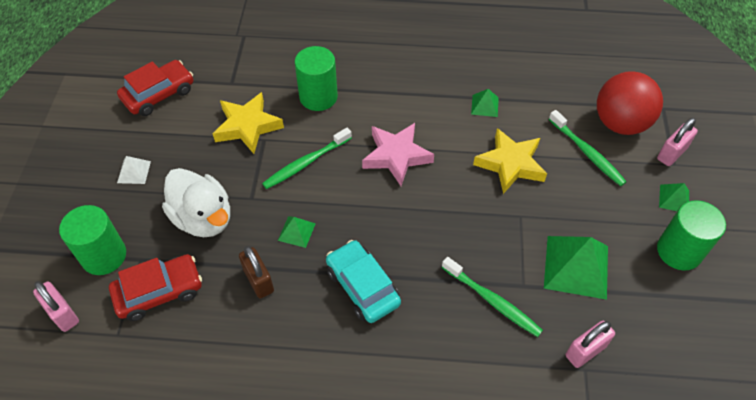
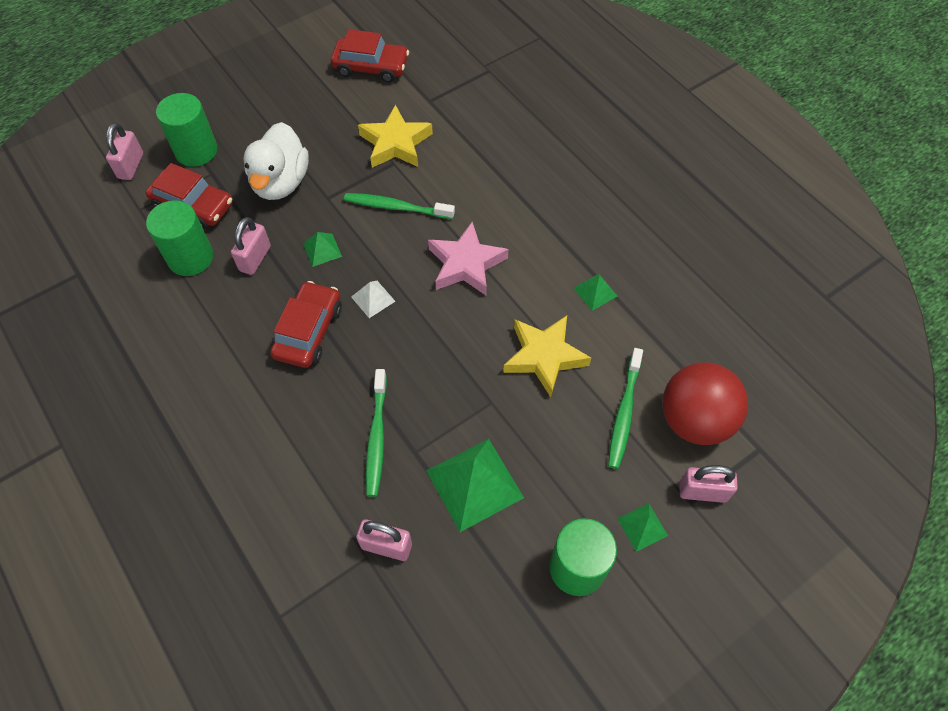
camera: 50 degrees right, 5 degrees up
(134, 172) = (284, 110): white pyramid -> white pyramid (373, 299)
(258, 280) = (255, 258): brown padlock -> pink padlock
(318, 97) = (475, 166): green cylinder -> green cylinder (190, 257)
(362, 287) = (309, 331): turquoise car -> red car

